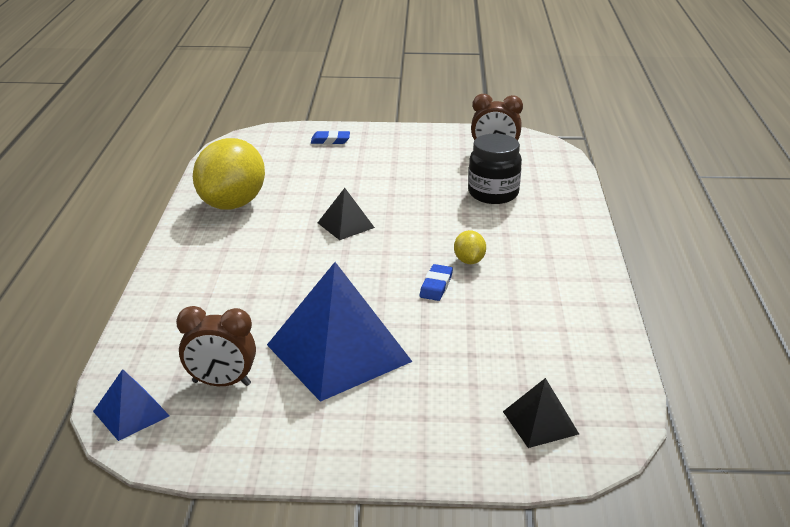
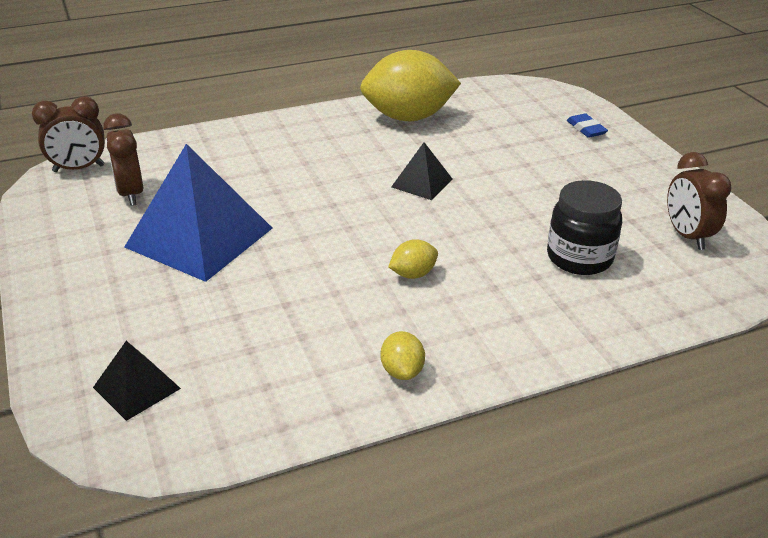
camera: 65 degrees right, 5 degrees up
(131, 413) = (78, 168): blue pyramid -> brown clock
(436, 286) = (347, 264): blue eraser -> none
(579, 293) = (402, 371): none -> yellow lemon

